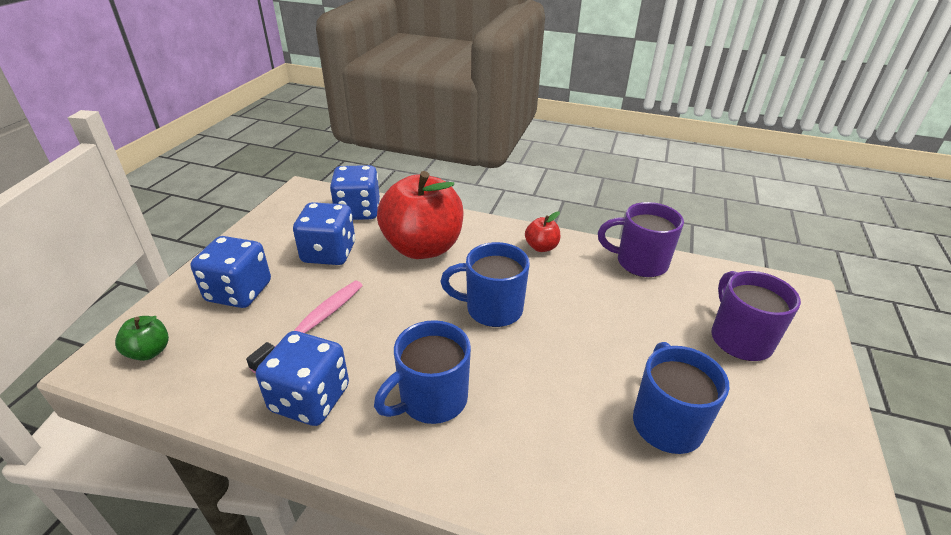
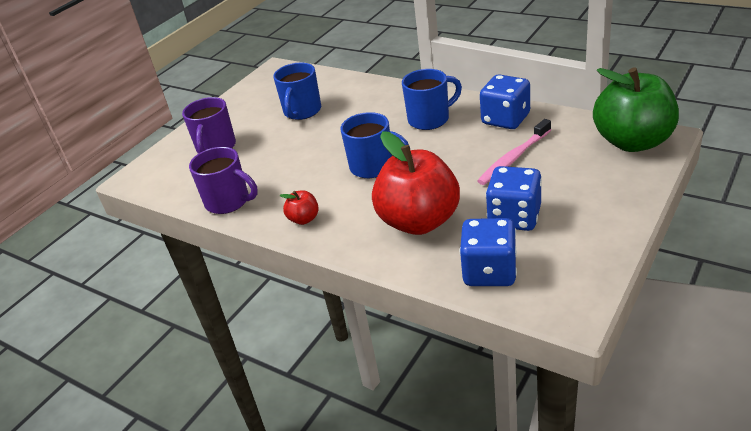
camera: 160 degrees left, 0 degrees up
(149, 352) = (633, 142): green apple -> green apple, size x2.35
(239, 292) = (587, 182): blue dice -> none

